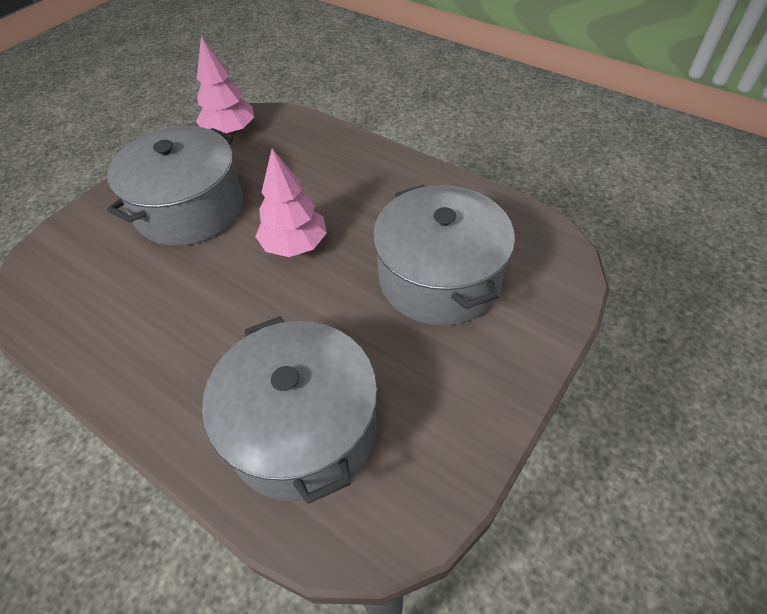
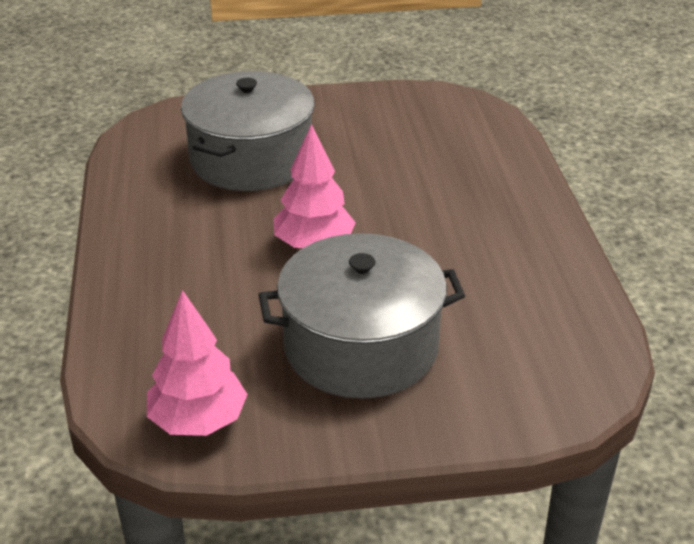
camera: 135 degrees left, 15 degrees down
(303, 428) = (451, 150): grey pot -> none

